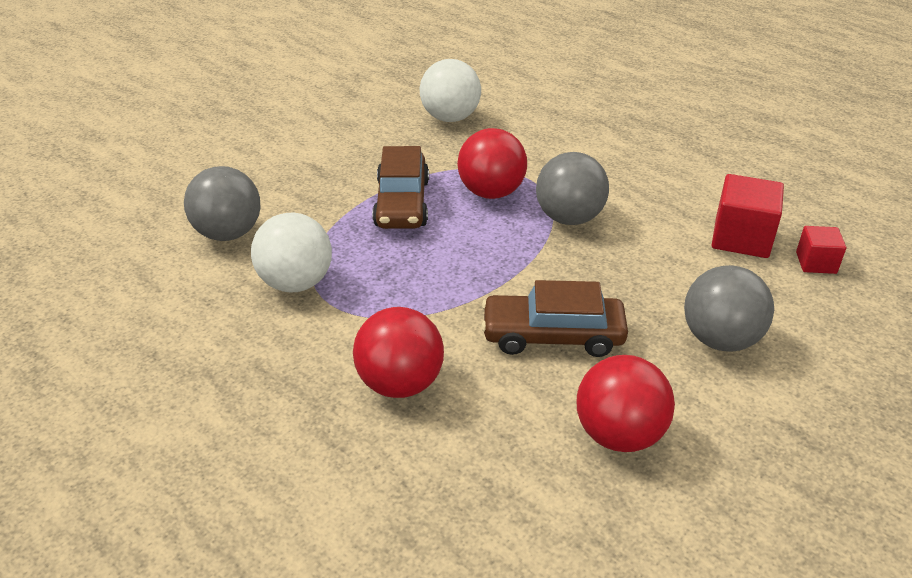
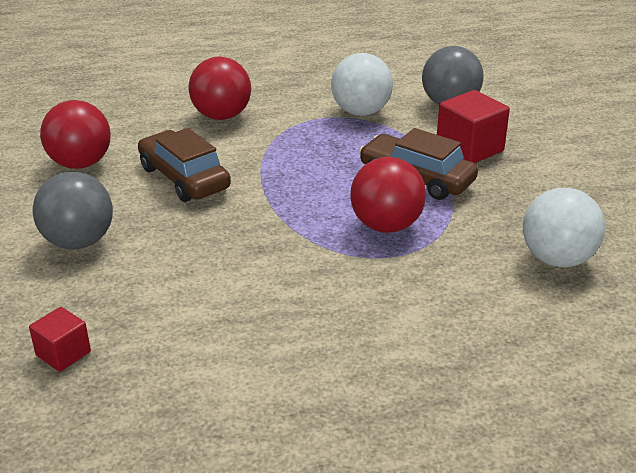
camera: 125 degrees right, 5 degrees down
(552, 335) = (184, 178): brown car -> brown car turned 75 degrees counterclockwise
(569, 218) = (301, 248): grey ball -> none
(741, 238) = (151, 331): red cube -> red cube (469, 148)

